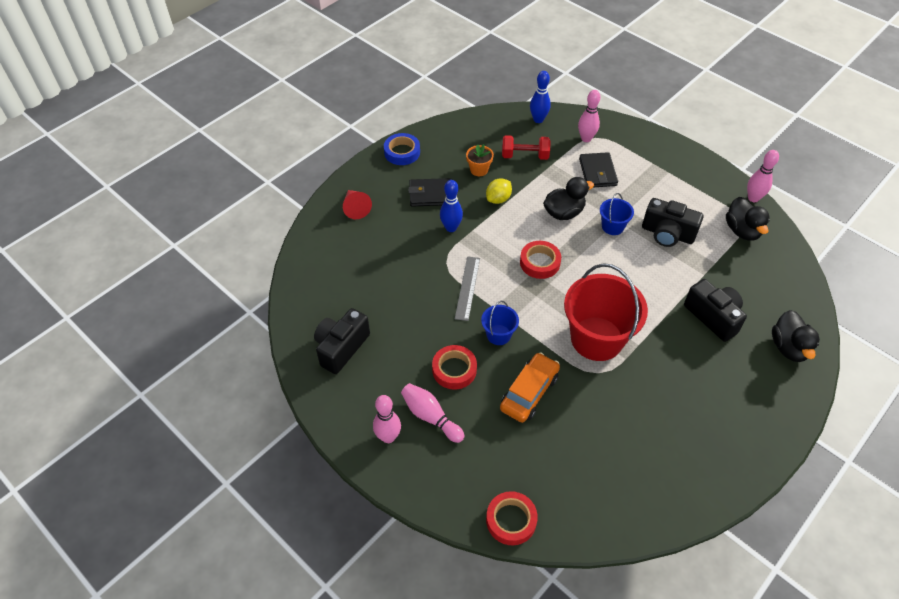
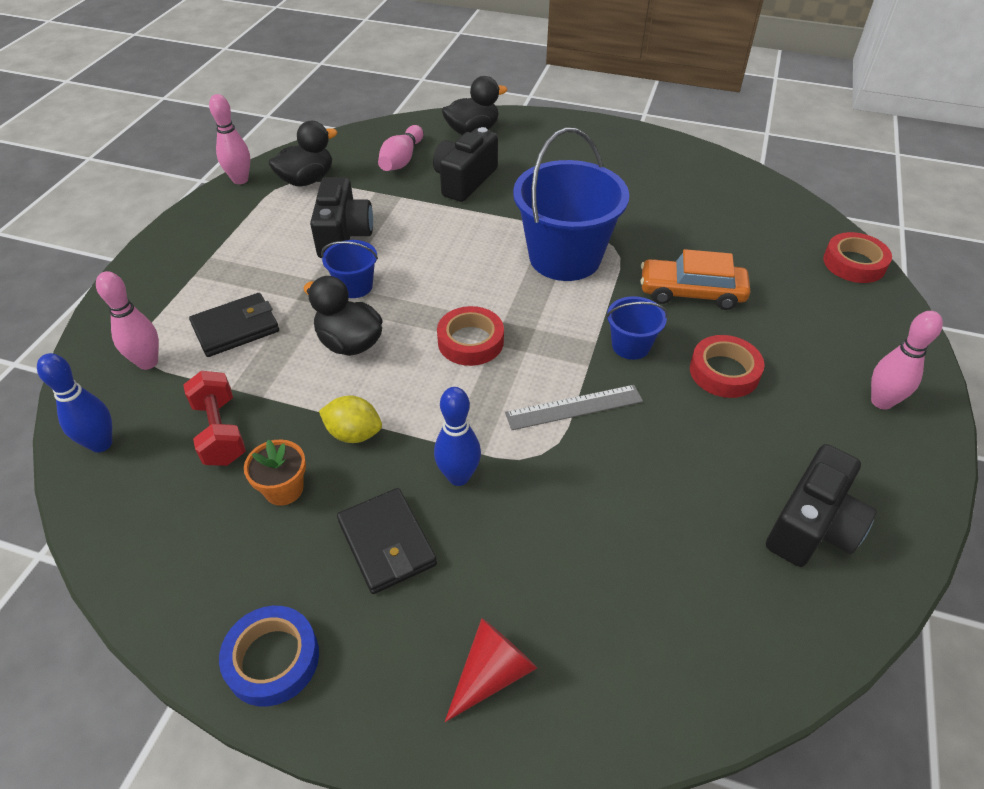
camera: 115 degrees left, 5 degrees down
(341, 348) = (812, 526): black camera -> black camera turned 60 degrees counterclockwise
(430, 416) = (811, 370): pink bowling pin -> pink bowling pin (401, 160)
(596, 338) = (565, 257): red bucket -> blue bucket

